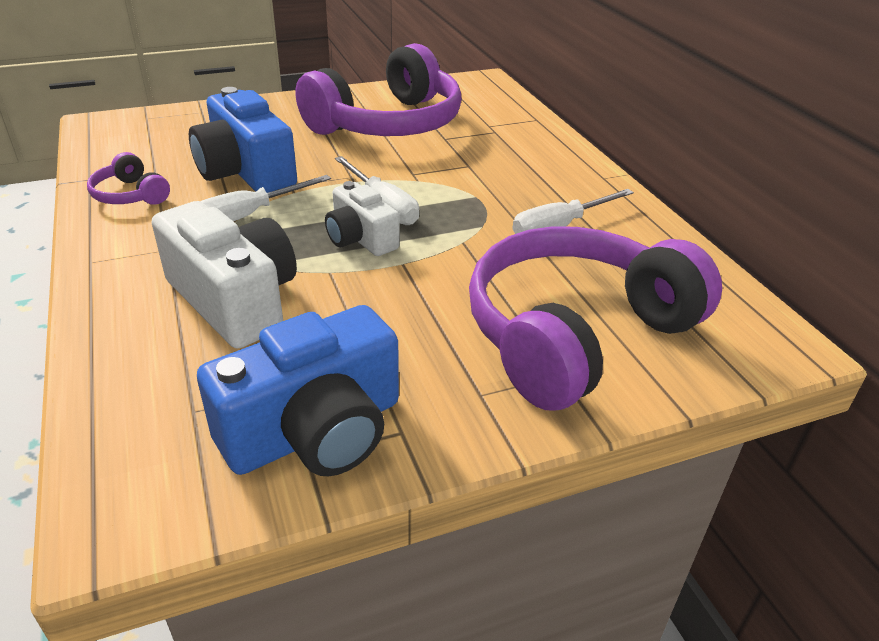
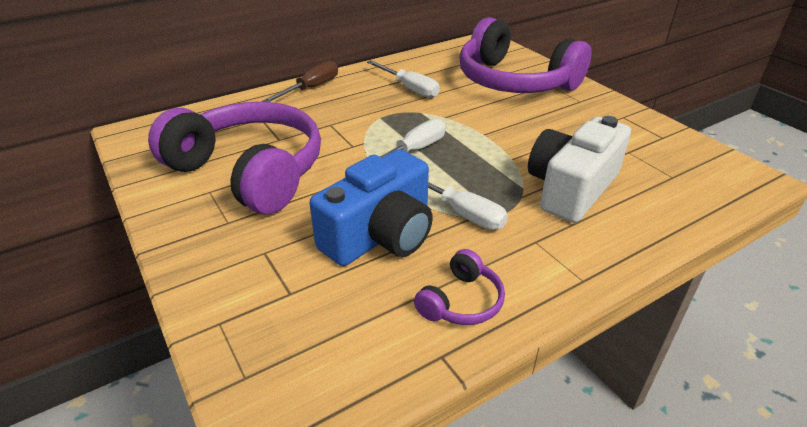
camera: 100 degrees left, 0 degrees up
(315, 431) = (646, 138): blue camera -> none
(360, 238) = (464, 153): white camera -> none
(568, 160) = (311, 88): none -> brown screwdriver

